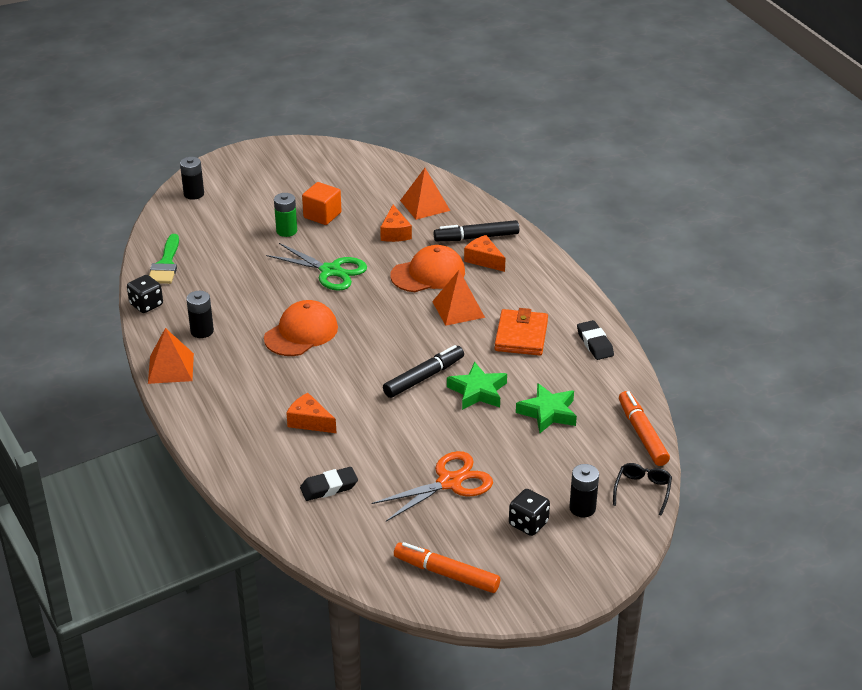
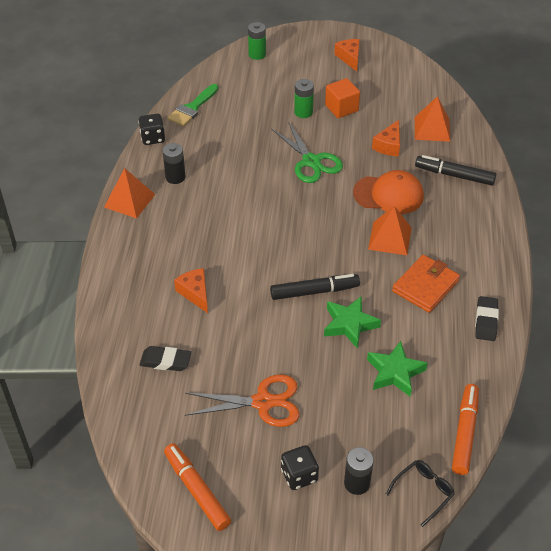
camera: 30 degrees right, 10 degrees up
(194, 194) = (257, 54): black battery -> green battery
(301, 333) = (248, 209): orange cap -> none
(484, 260) = (445, 199): orange cheese -> orange cheese (349, 58)

